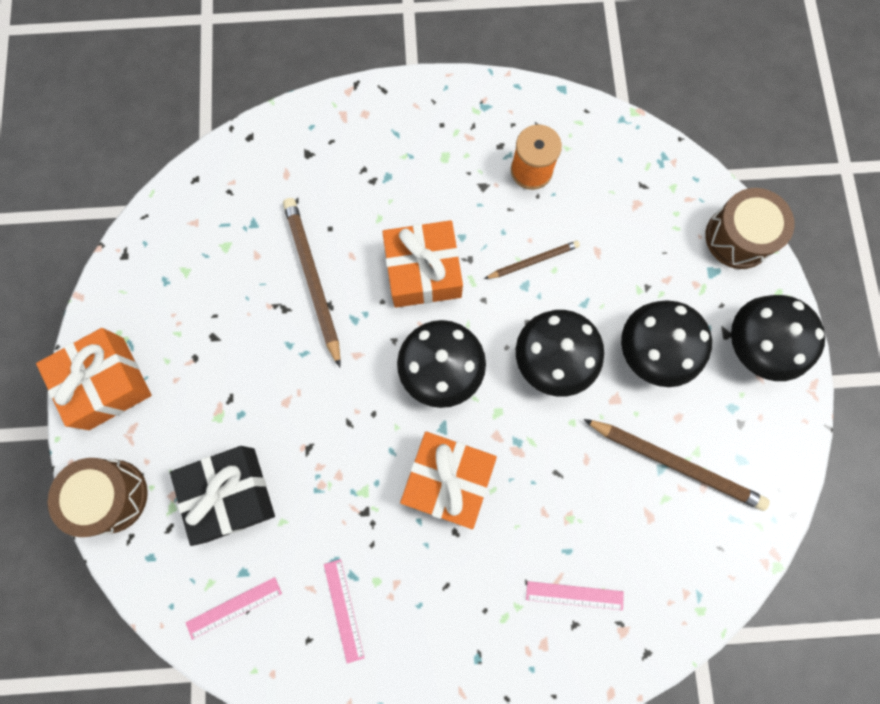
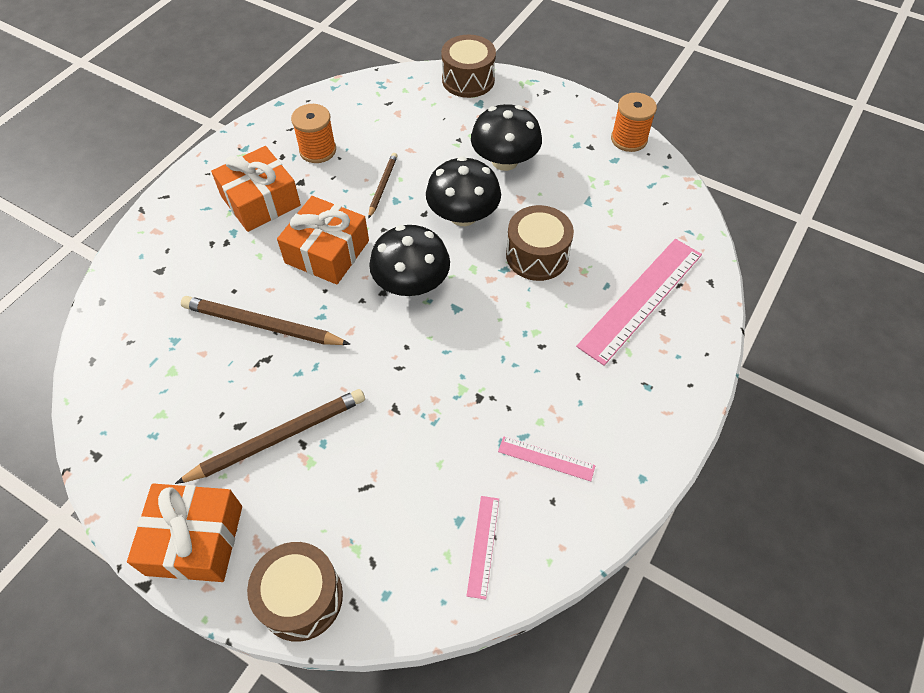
camera: 55 degrees left, 20 degrees down
(230, 494) = (384, 491): black gift -> none
(448, 480) = (498, 327): orange gift -> orange gift (260, 201)
(555, 462) = (537, 255): none -> brown drum
(574, 595) = (641, 299): pink ruler -> pink ruler, size x2.09
(675, 464) = (590, 193): brown pencil -> brown pencil (278, 438)
(757, 346) = (546, 111): black mushroom -> none
(784, 457) = (629, 139): none -> orange spool

